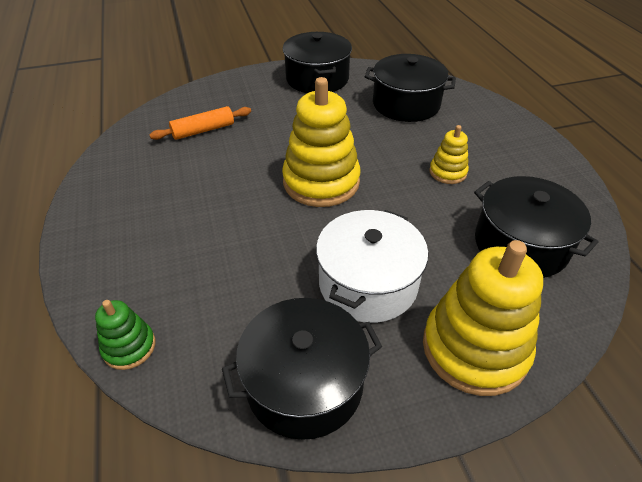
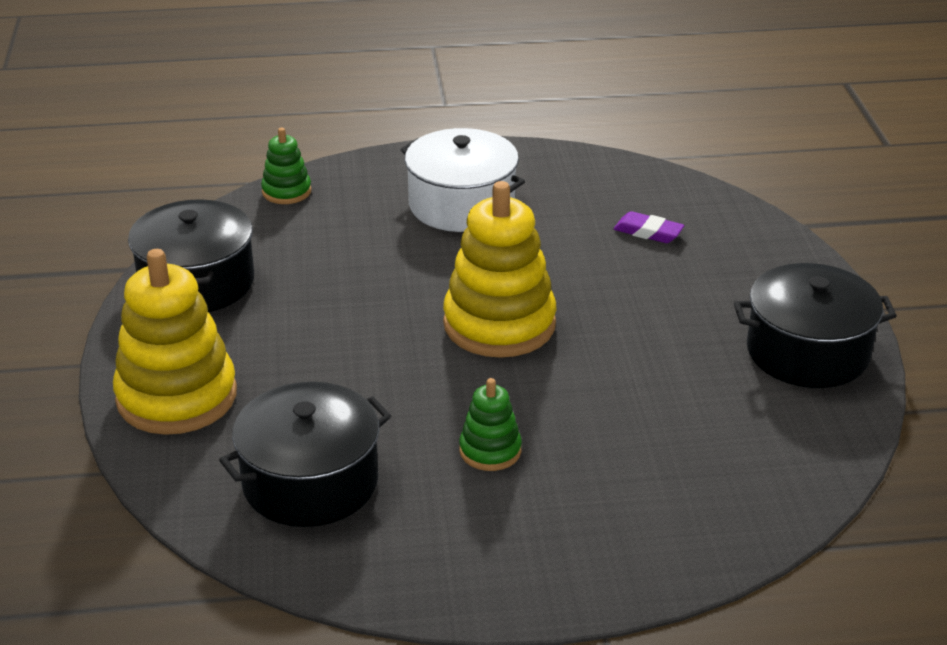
camera: 100 degrees right, 10 degrees down
(203, 130) = (648, 232): orange rolling pin -> purple eraser
(368, 283) = (300, 338): white pot -> white pot (461, 205)
(406, 104) = (706, 446): black pot -> none
(448, 172) = (490, 450): yellow stacking toy -> green stacking toy

